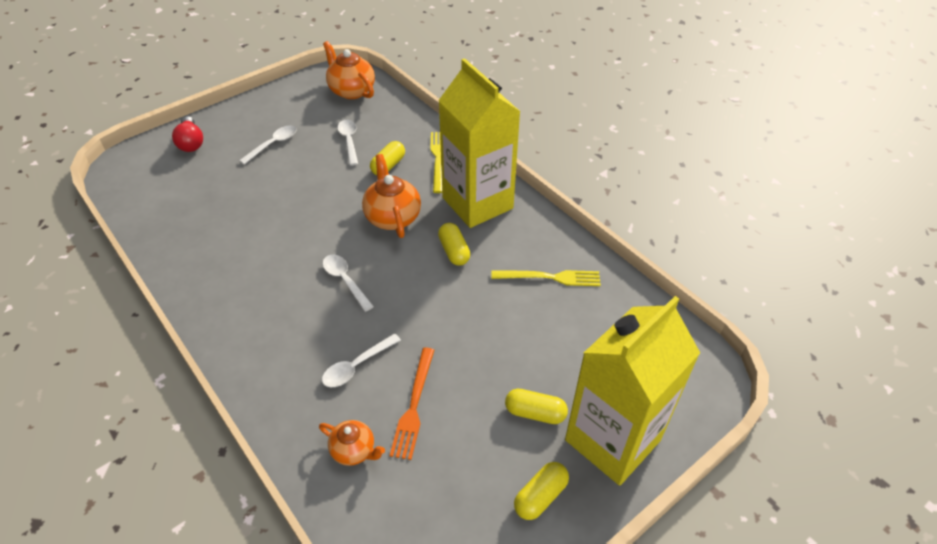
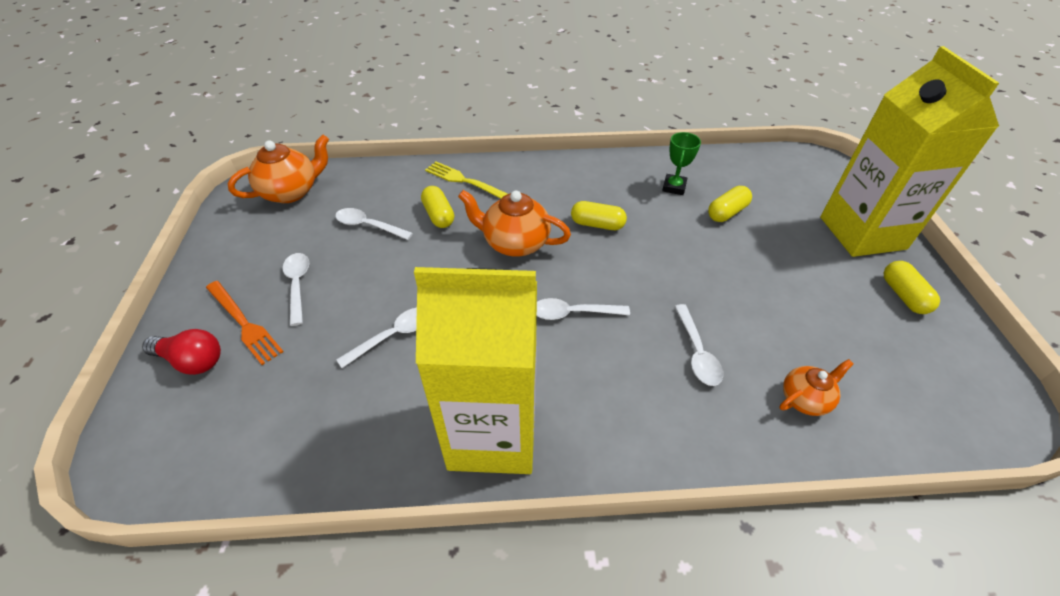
camera: 55 degrees left, 0 degrees up
(262, 206) = (393, 336): none -> white spoon
(351, 91) = (291, 192): orange teapot -> orange teapot turned 150 degrees clockwise
(413, 405) = (770, 331): orange fork -> orange fork (243, 323)
(477, 203) = (549, 185): yellow carton -> yellow carton (493, 433)
(535, 413) = (816, 260): yellow capsule -> yellow capsule (727, 212)
(550, 277) = (674, 187): yellow fork -> green trophy

